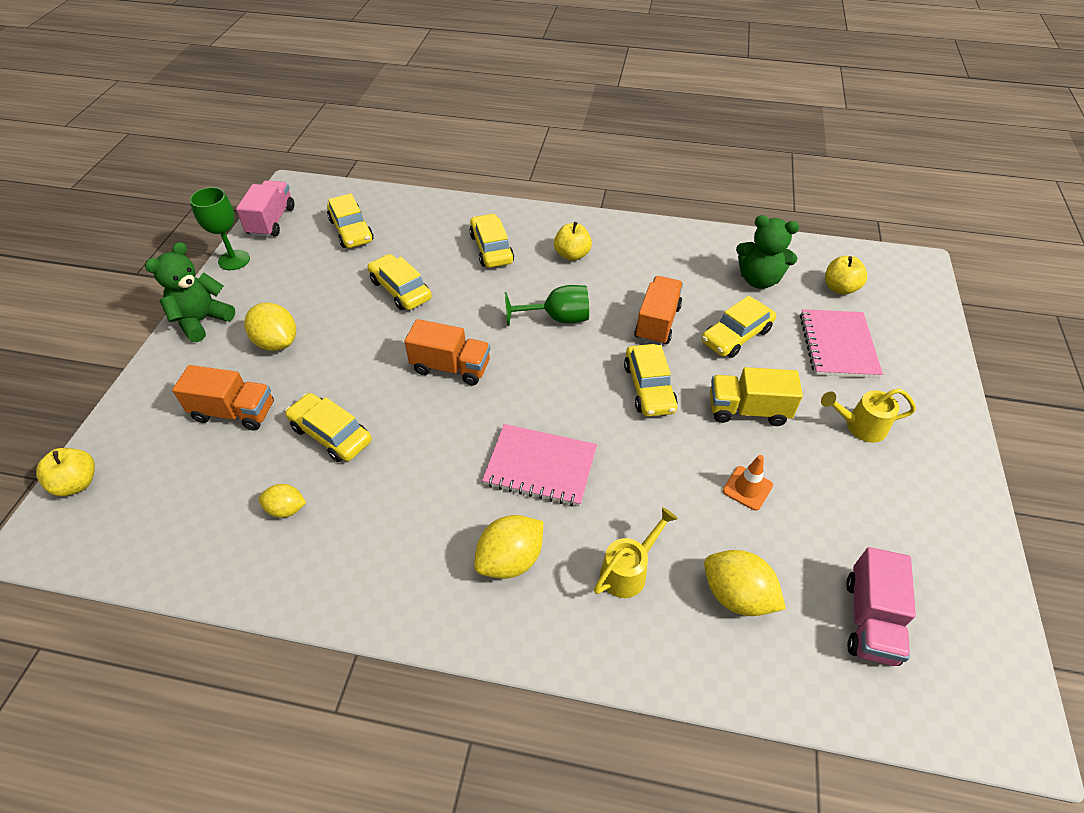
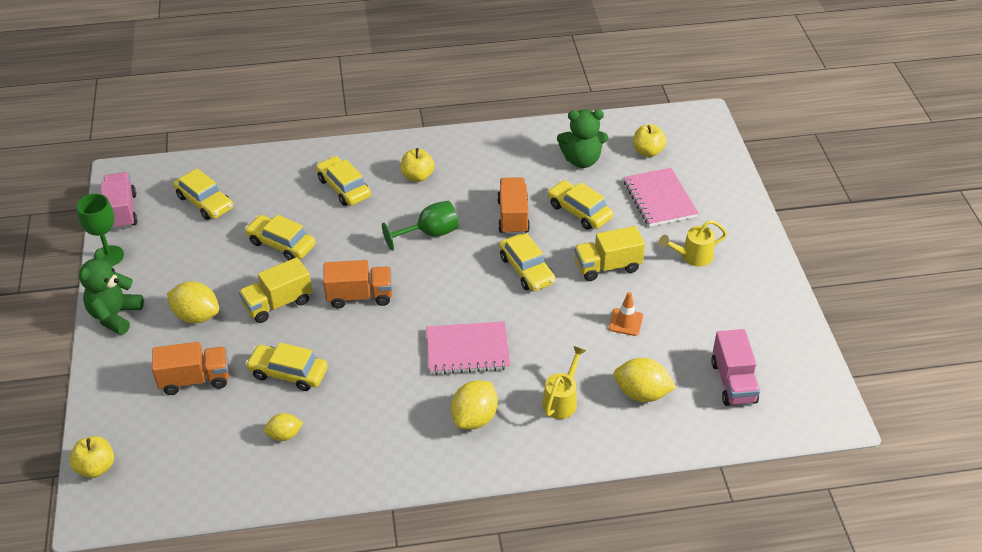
camera: 20 degrees left, 5 degrees down
(363, 352) = (278, 304): none -> yellow truck
(736, 336) = (579, 211): yellow car -> yellow car turned 105 degrees clockwise

